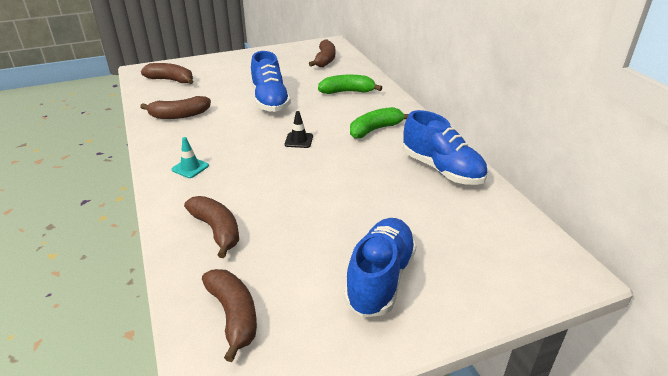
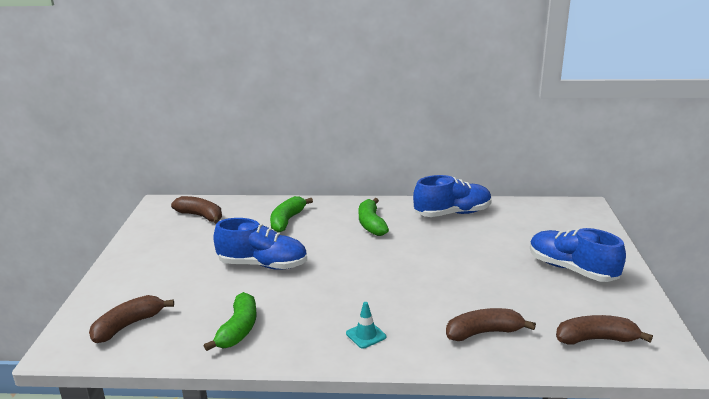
camera: 65 degrees left, 10 degrees down
(179, 115) = (238, 329): brown banana -> green banana
(299, 140) = (360, 264): black traffic cone -> none

